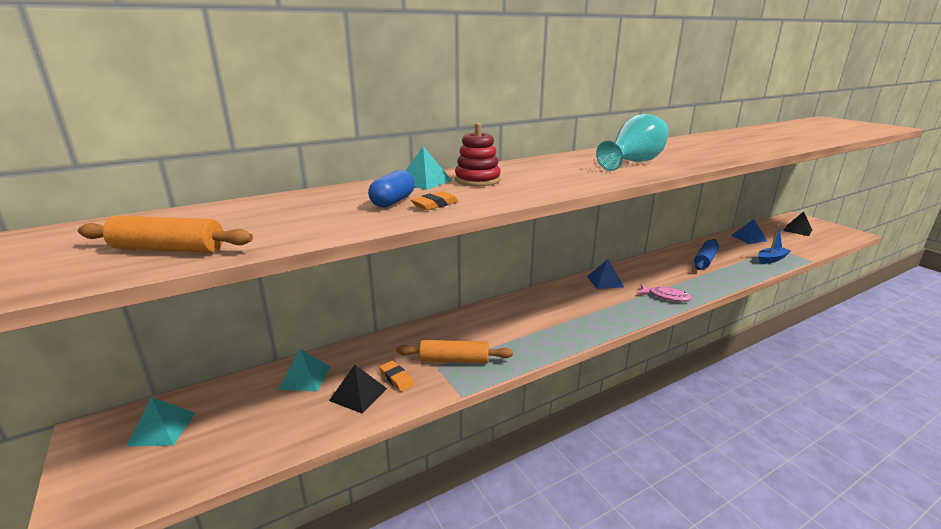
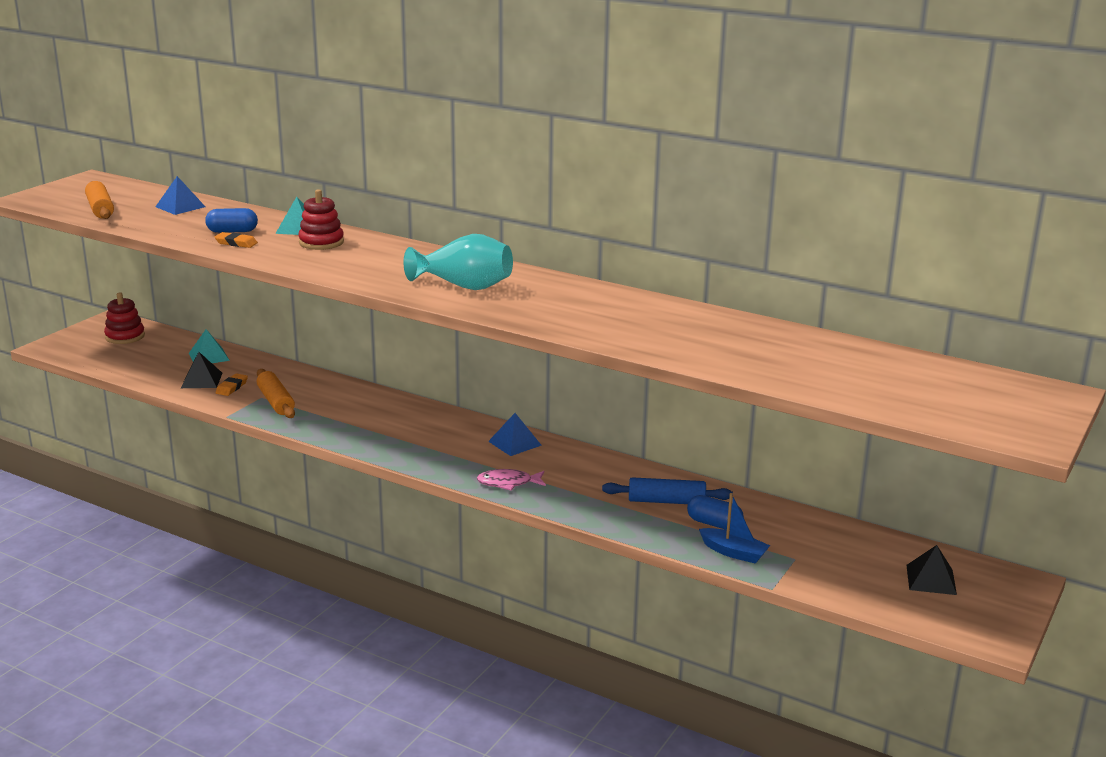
camera: 60 degrees right, 0 degrees up
(162, 429) = (125, 336): turquoise pyramid -> red stacking toy
(666, 297) = (508, 483): pink fish -> pink fish turned 90 degrees clockwise
(736, 256) = (714, 524): none -> blue capsule
(748, 238) = (817, 533): blue pyramid -> blue pyramid (180, 206)

